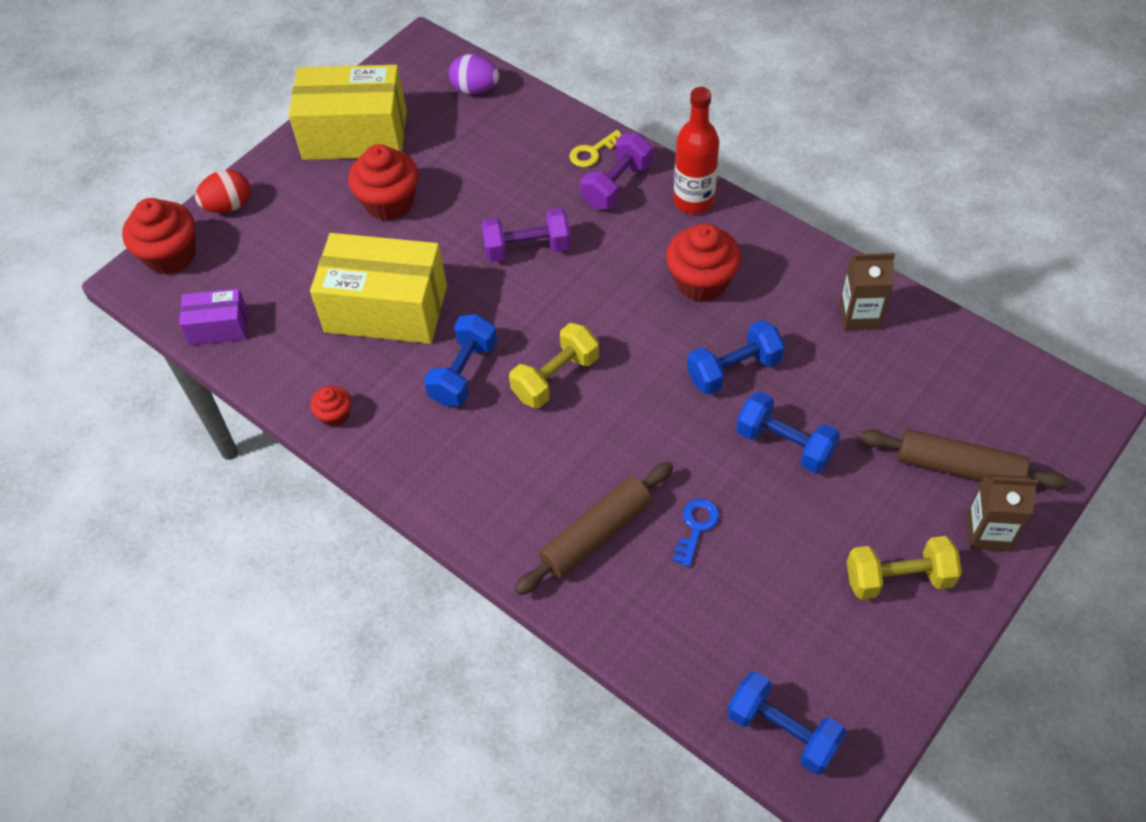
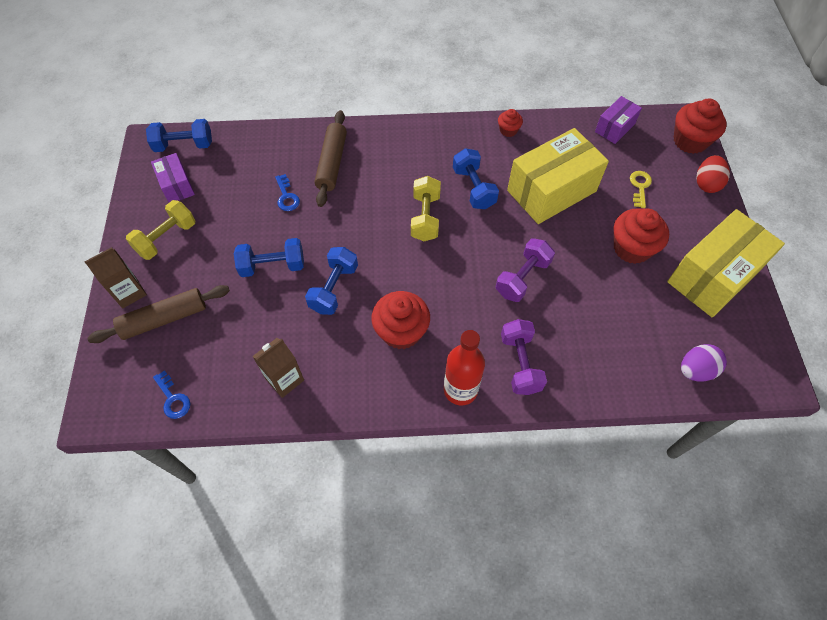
camera: 135 degrees right, 5 degrees up
(593, 152) = (563, 379): yellow key -> yellow key (640, 187)
(837, 659) = (177, 186): none -> purple box
(993, 372) = (173, 398): none -> blue key

